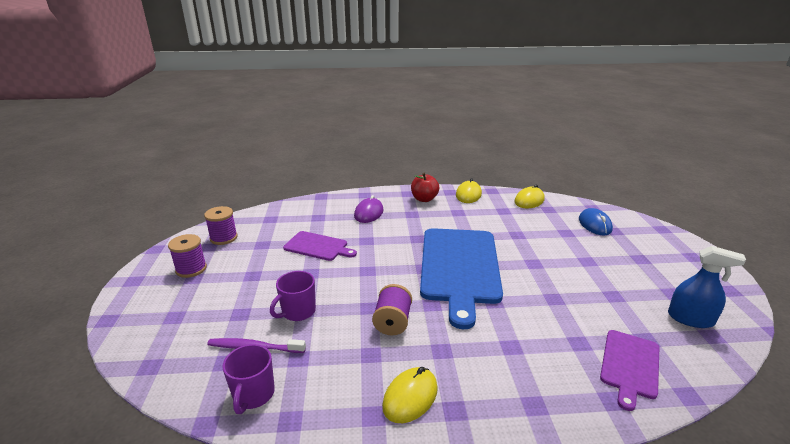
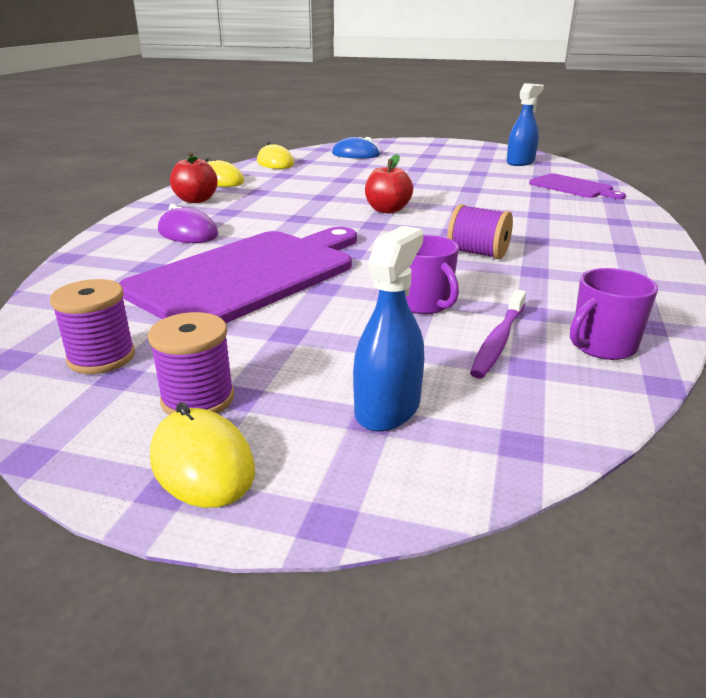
camera: 70 degrees left, 0 degrees up
(182, 319) = (387, 408): none -> blue spray bottle
(253, 394) = (602, 346): purple mug -> purple mug turned 120 degrees clockwise
(318, 246) = (249, 275): purple cutting board -> purple cutting board, size x1.98
(410, 397) = (609, 262): yellow mouse -> yellow mouse (202, 463)
(459, 267) = (387, 210): blue cutting board -> red apple

